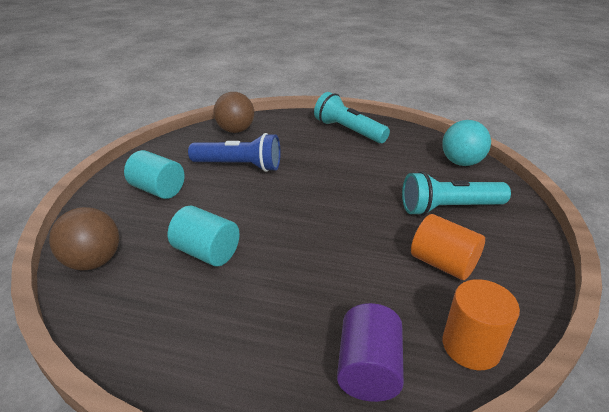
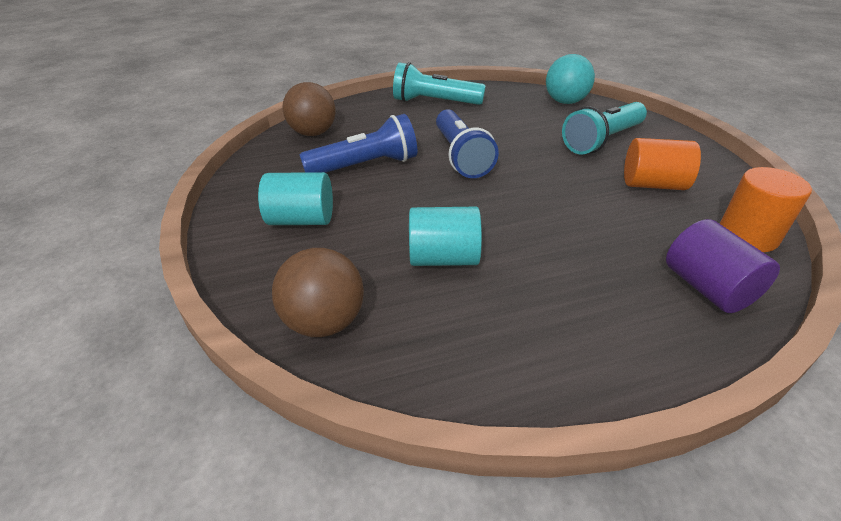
camera: 30 degrees left, 5 degrees up
(313, 181) = (460, 156): none -> blue flashlight

